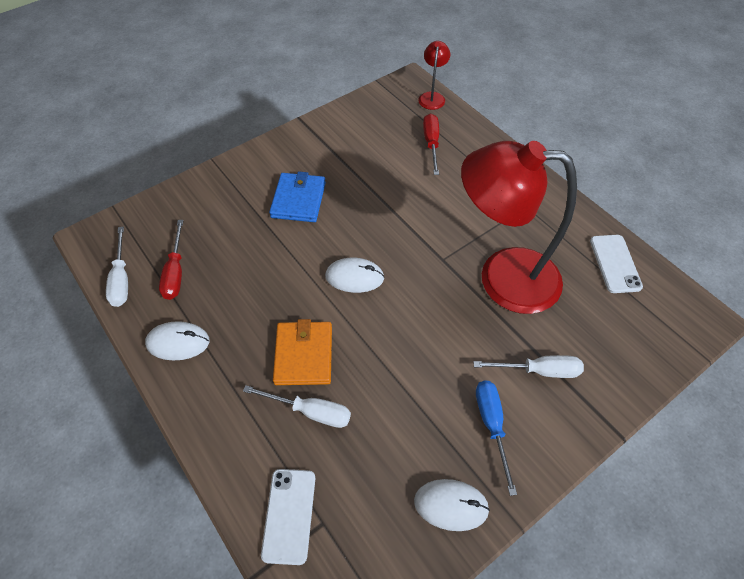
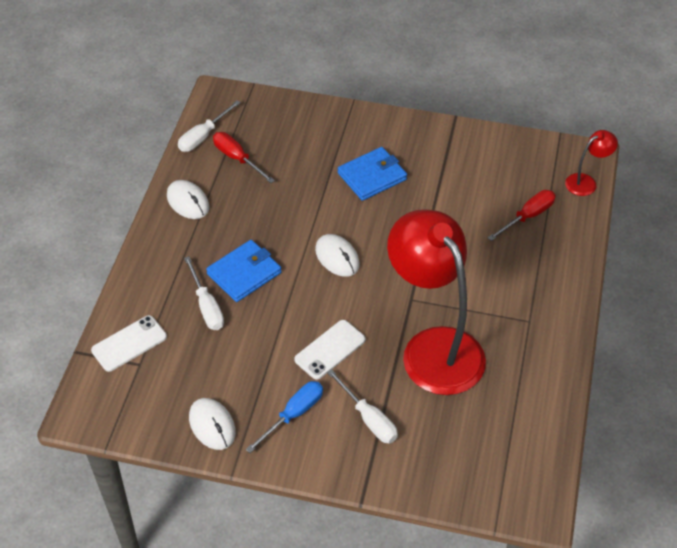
camera: 50 degrees right, 5 degrees down
(175, 272) = (237, 158): red screwdriver -> red screwdriver turned 90 degrees clockwise
(304, 355) = (244, 273): orange wallet -> blue wallet
(615, 263) = (532, 416): white phone -> white phone (330, 350)

